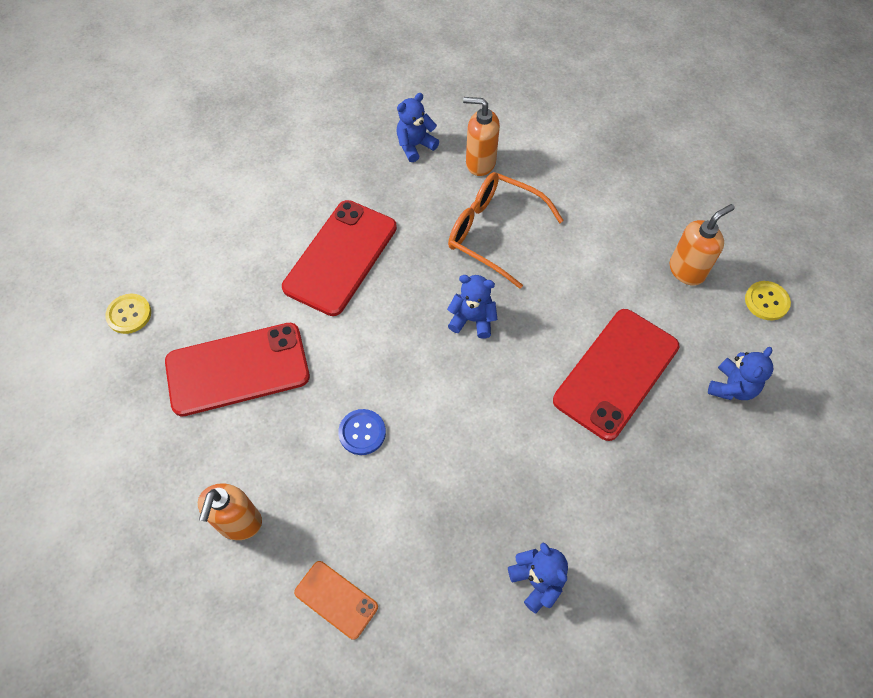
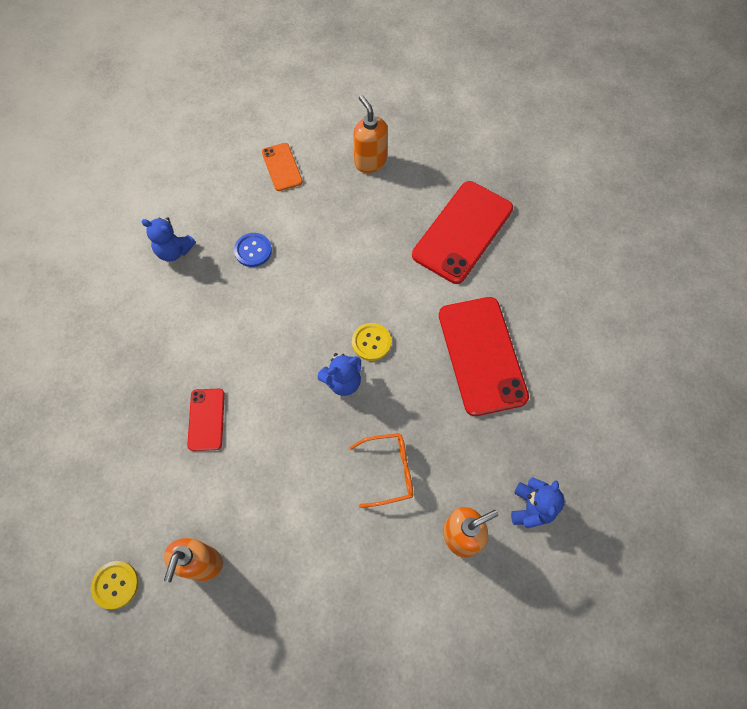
camera: 140 degrees right, 5 degrees up
(129, 314) = (567, 212): yellow button -> yellow button (371, 342)
(336, 599) = (282, 167): orange phone -> orange phone turned 75 degrees clockwise
(362, 432) = (348, 253): blue button -> blue button (253, 250)
(493, 232) = (389, 471): orange glasses -> orange glasses, size x0.63
(616, 373) = (206, 419): red phone -> red phone, size x0.51
(732, 387) = (110, 475): blue teddy bear -> none

